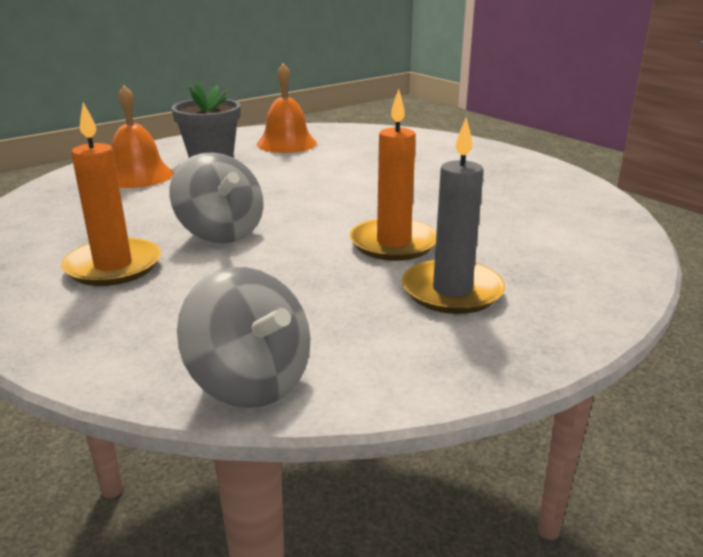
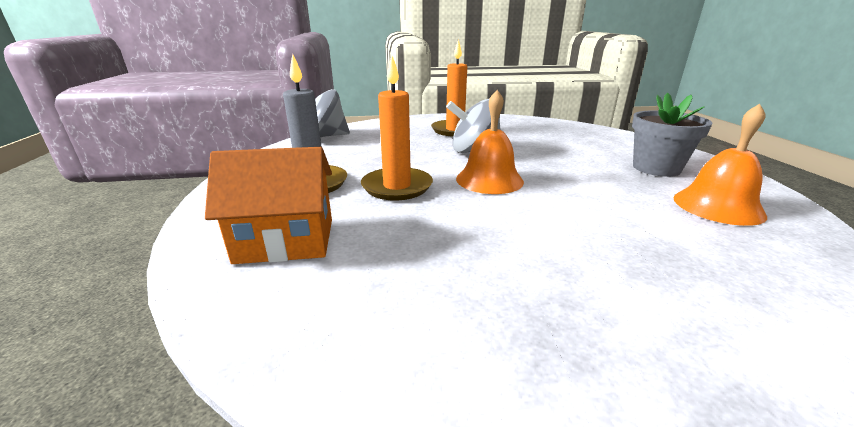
camera: 120 degrees right, 0 degrees up
(138, 175) = (606, 145): orange bell -> orange bell (489, 180)
(556, 253) = (286, 240): none -> orange house

